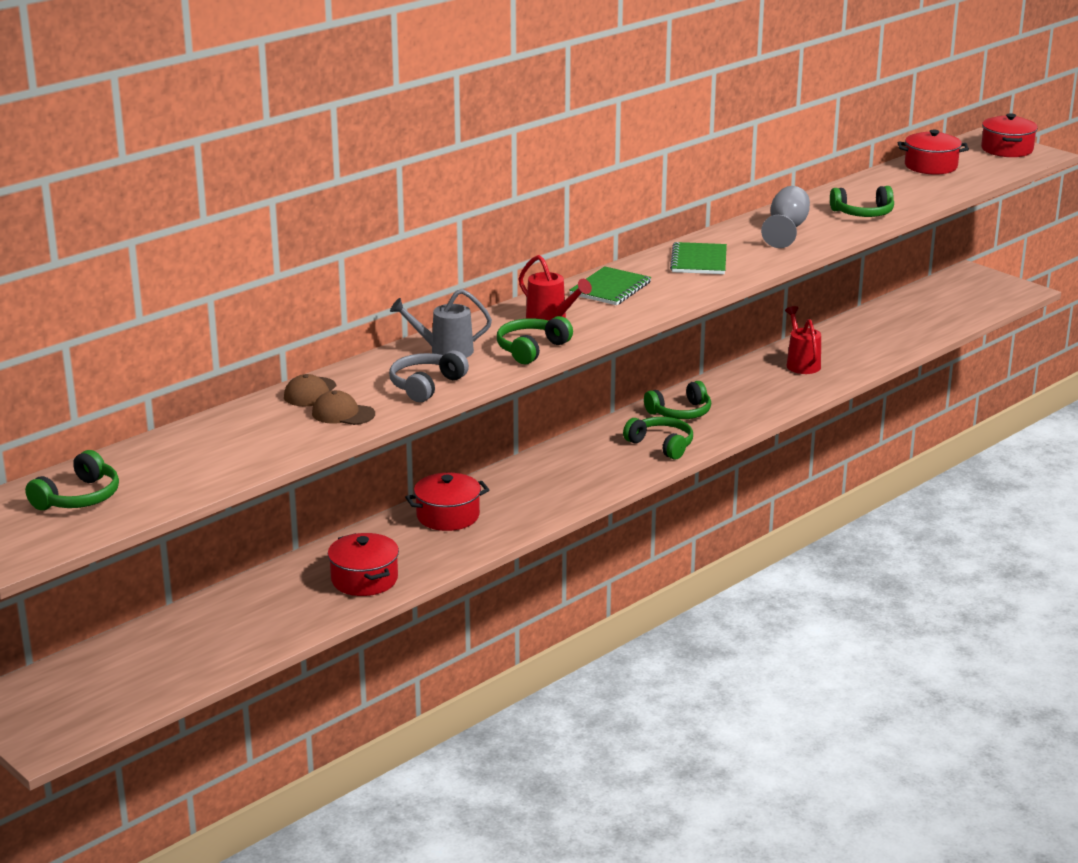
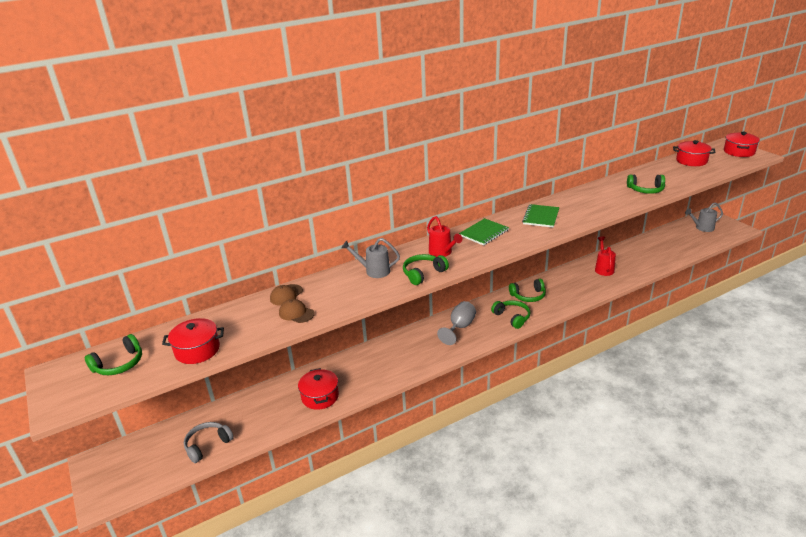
camera: 15 degrees right, 5 degrees up
(426, 385) = (352, 296): grey headphones -> grey headphones (207, 445)
(448, 516) = (380, 355): red pot -> red pot (197, 350)
(786, 230) = (598, 199): grey goblet -> grey goblet (459, 327)
(959, 292) = (702, 228): none -> grey watering can

